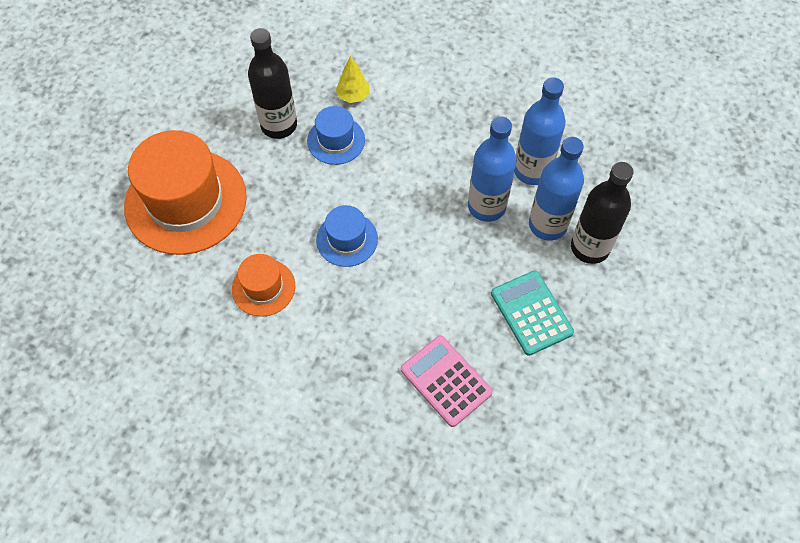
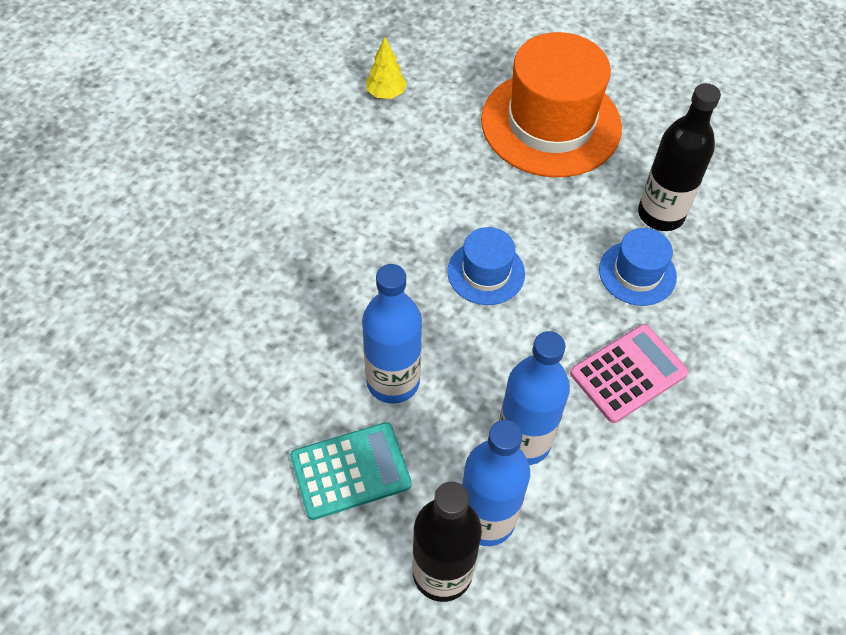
camera: 95 degrees right, 5 degrees down
(263, 287) = (430, 188): orange hat -> none
(353, 96) = (712, 299): yellow tree -> yellow tree (386, 93)
(446, 381) = (277, 356): pink calculator -> pink calculator (628, 373)
(532, 170) = (582, 514): blue bottle -> blue bottle (393, 381)

